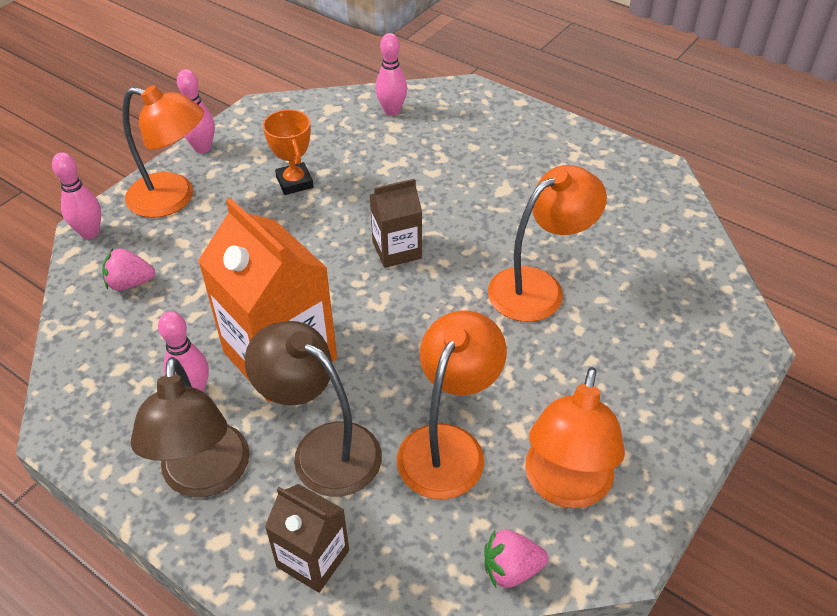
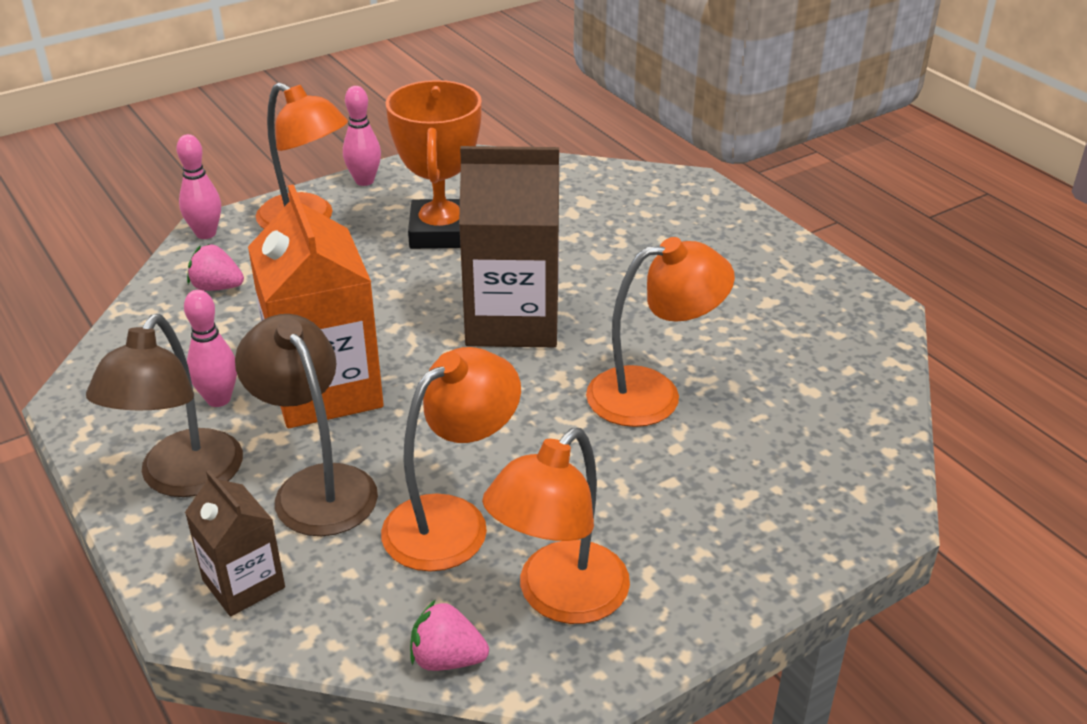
camera: 20 degrees right, 10 degrees down
(294, 182) = (441, 232): orange trophy -> orange trophy, size x1.70
(392, 111) = (591, 186): pink bowling pin -> none
(397, 250) = (512, 320): brown carton -> brown carton, size x1.87

